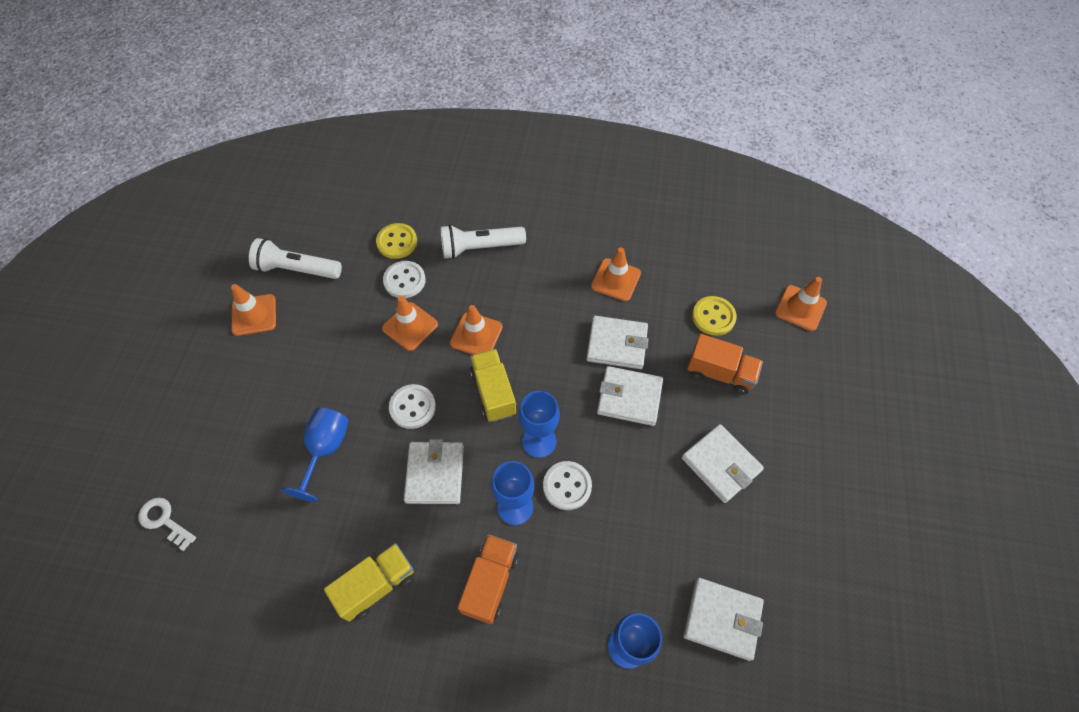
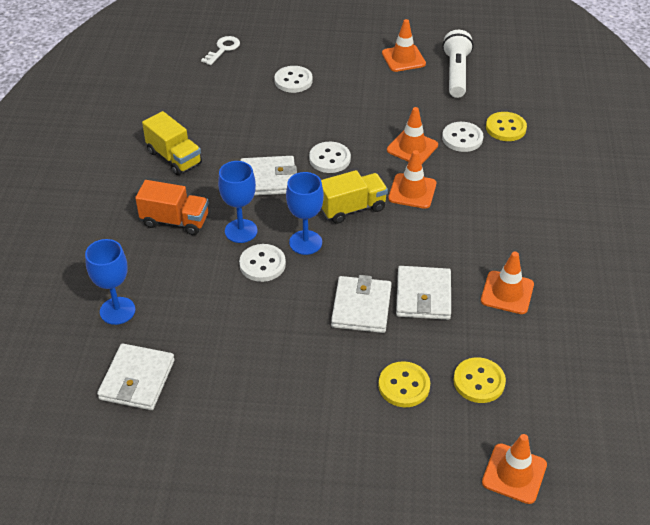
camera: 85 degrees right, 15 degrees down
(260, 436) = (293, 81): none -> white button
(325, 449) = (285, 115): blue goblet -> none
(480, 248) = (517, 184): white flashlight -> none
(720, 373) = (404, 386): orange truck -> yellow button
(721, 464) = (293, 383): white wallet -> none

